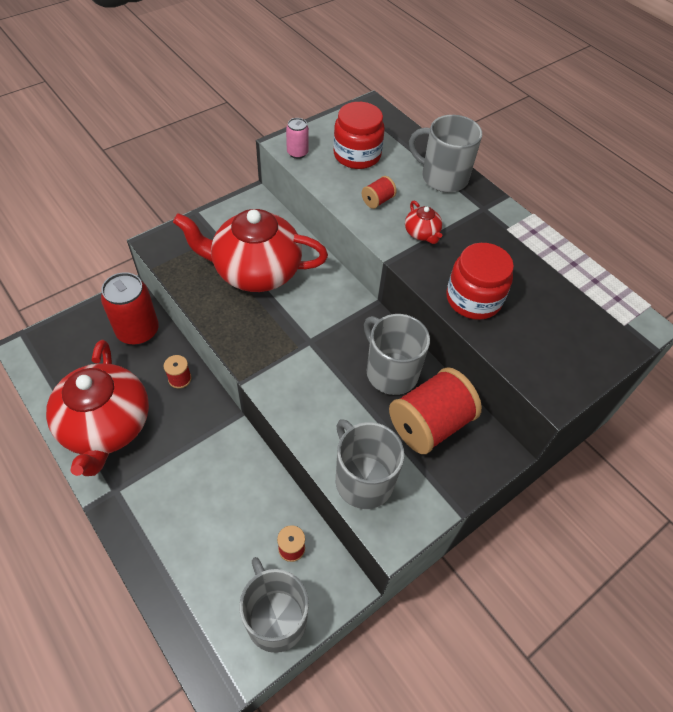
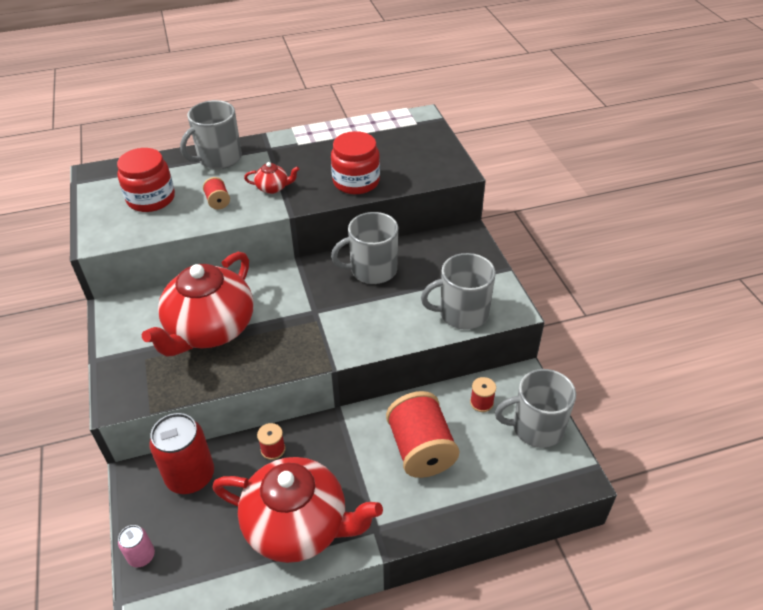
camera: 65 degrees left, 10 degrees down
(297, 153) = (116, 235): pink can -> pink can (141, 556)
(429, 424) = (430, 263): red spool -> red spool (421, 449)

